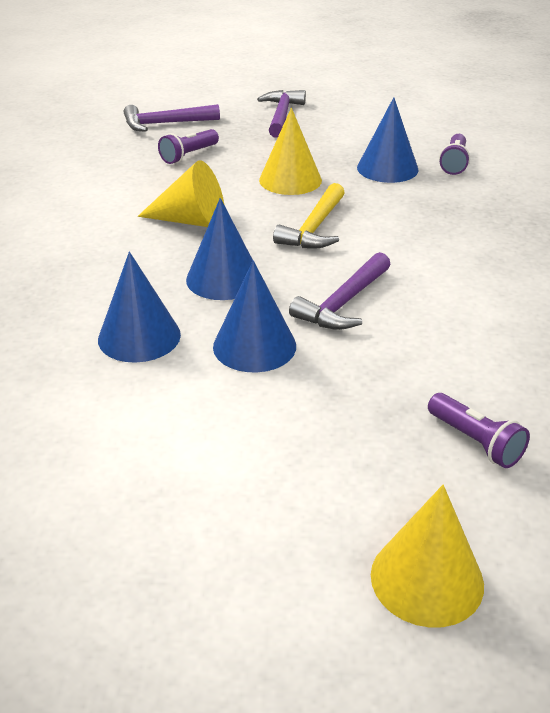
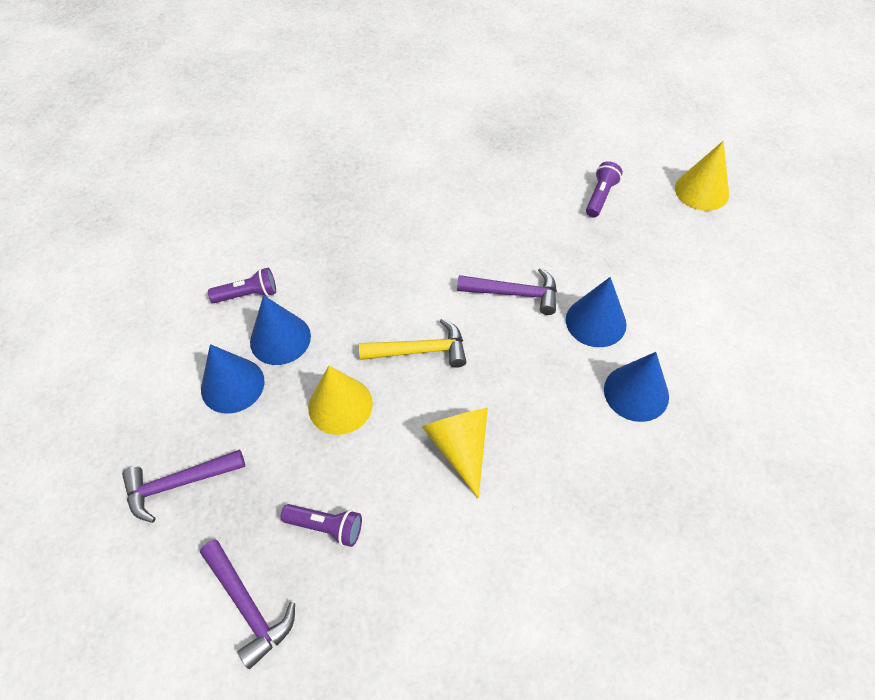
camera: 115 degrees left, 20 degrees up
(223, 279) = (532, 377): blue cone -> blue cone (232, 385)

